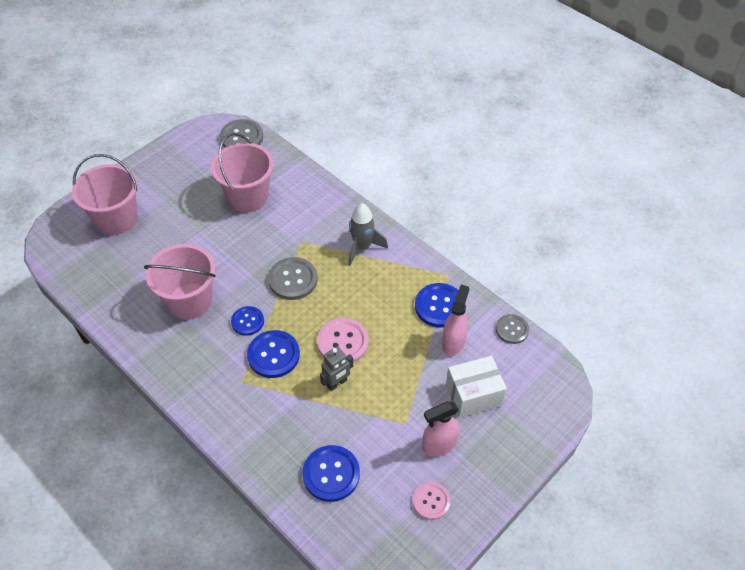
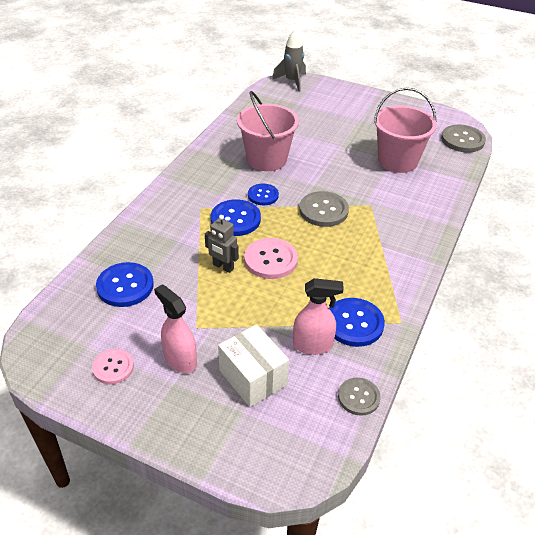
camera: 70 degrees right, 10 degrees down
(117, 219) = (324, 103): pink bucket -> none
(362, 247) = (391, 247): grey rocket -> grey rocket (292, 81)

